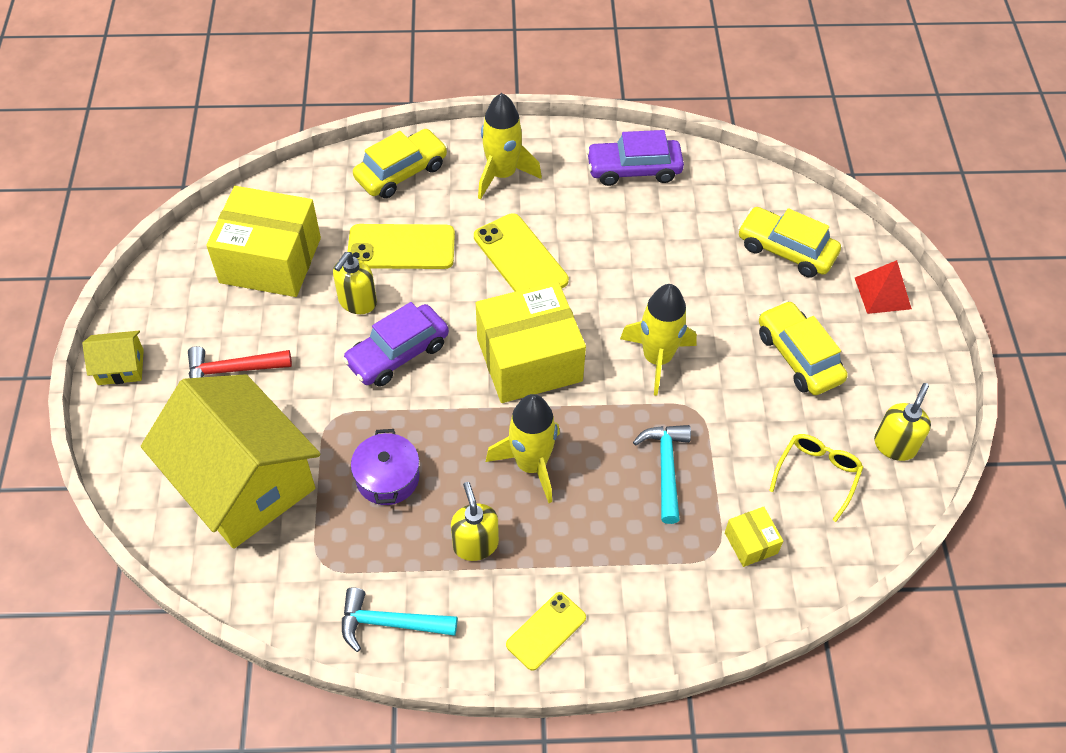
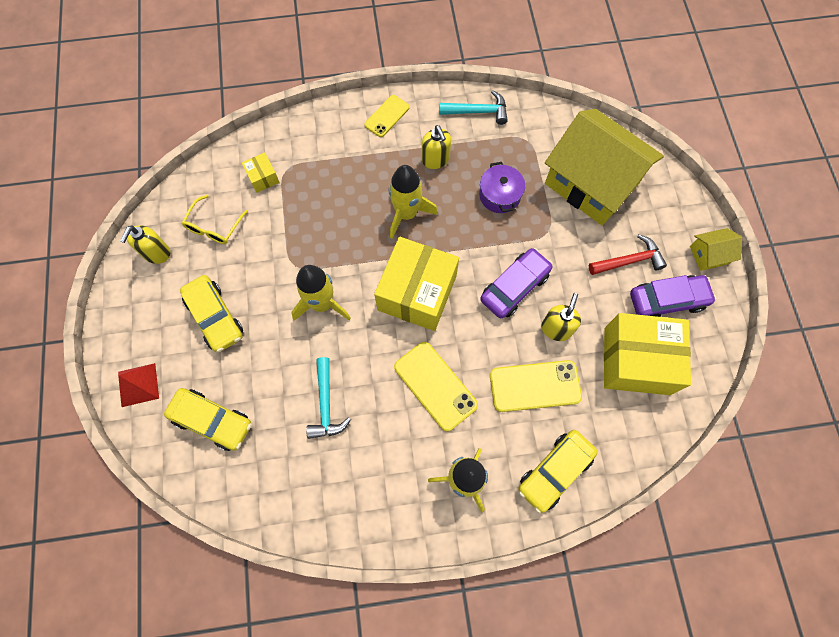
camera: 175 degrees right, 15 degrees up
(529, 359) = (417, 293): yellow box -> yellow box turned 45 degrees counterclockwise
(633, 169) = (344, 501): purple car -> purple car (667, 300)
(666, 468) = (316, 220): turquoise hammer -> turquoise hammer (326, 404)

